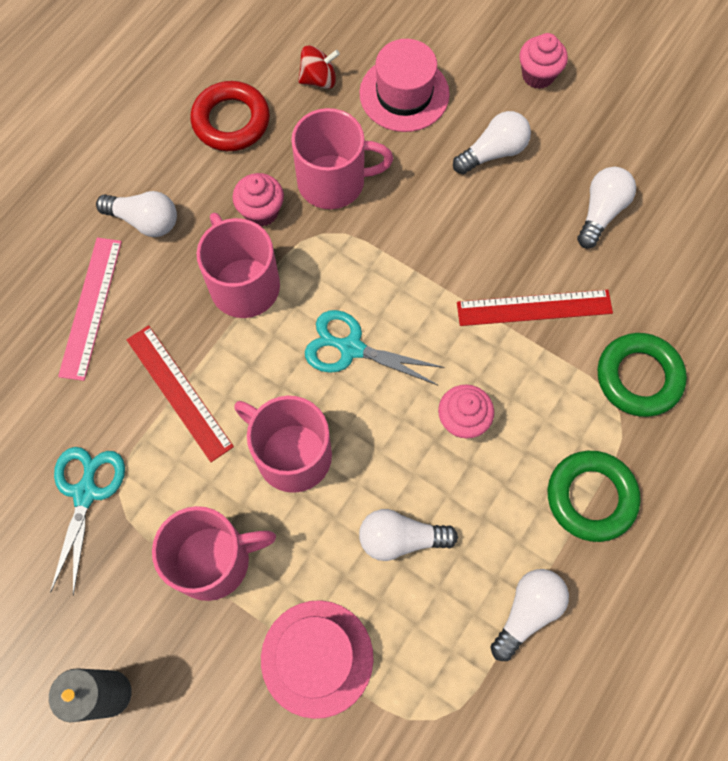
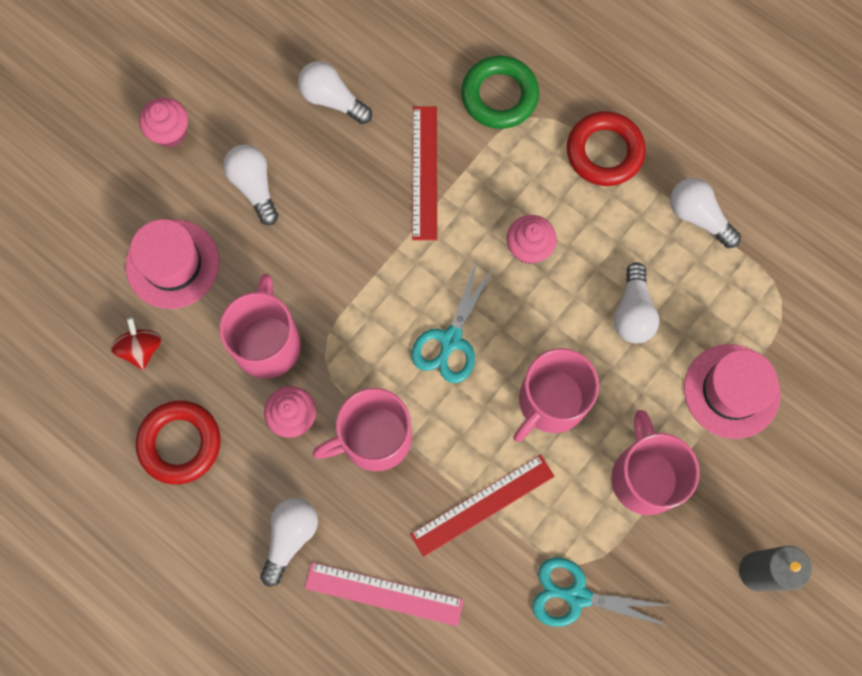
camera: 85 degrees left, 5 degrees up
(591, 497) = (604, 152): green ring -> red ring

